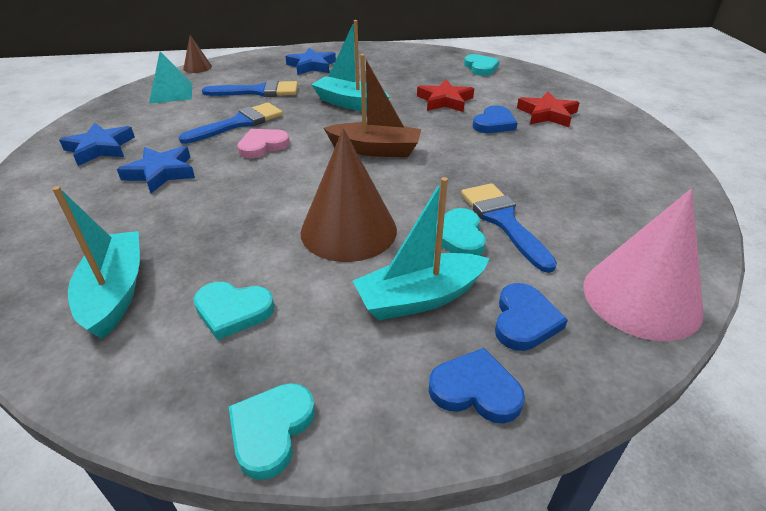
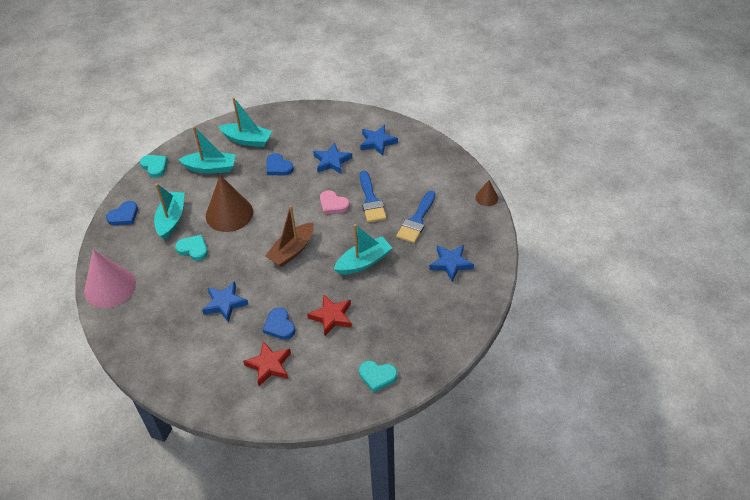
camera: 120 degrees right, 10 degrees up
(171, 93) = (442, 178): turquoise pyramid -> none
(233, 311) = (210, 168): turquoise heart -> turquoise boat
(262, 146) = (333, 204): pink heart -> pink heart turned 135 degrees clockwise
(503, 221) = (189, 271): blue brush -> none
(514, 168) = (225, 303): none -> blue star
(524, 320) = (134, 244): blue heart -> blue heart (278, 167)

